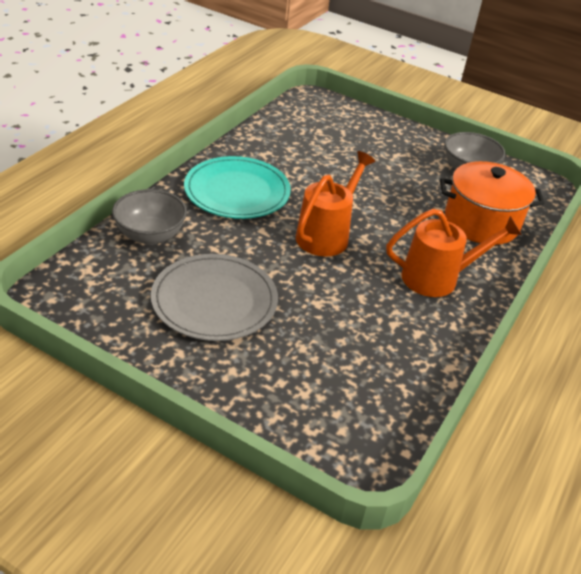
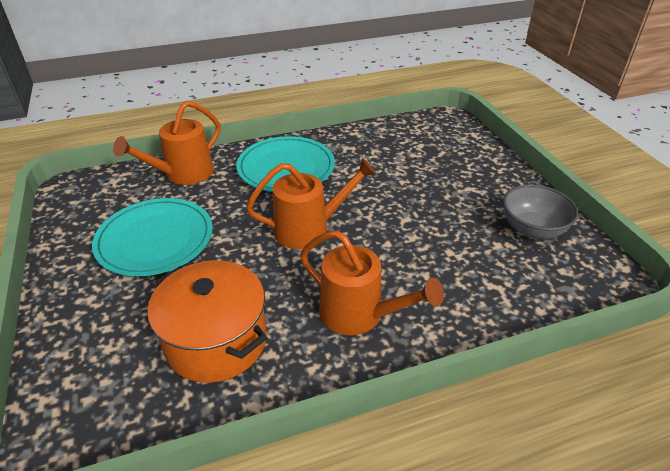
camera: 45 degrees right, 0 degrees up
(150, 235) = (183, 174): grey bowl -> orange watering can
(214, 300) = (155, 239): grey plate -> turquoise plate
(481, 222) = (480, 284): orange pot -> orange pot (216, 341)

